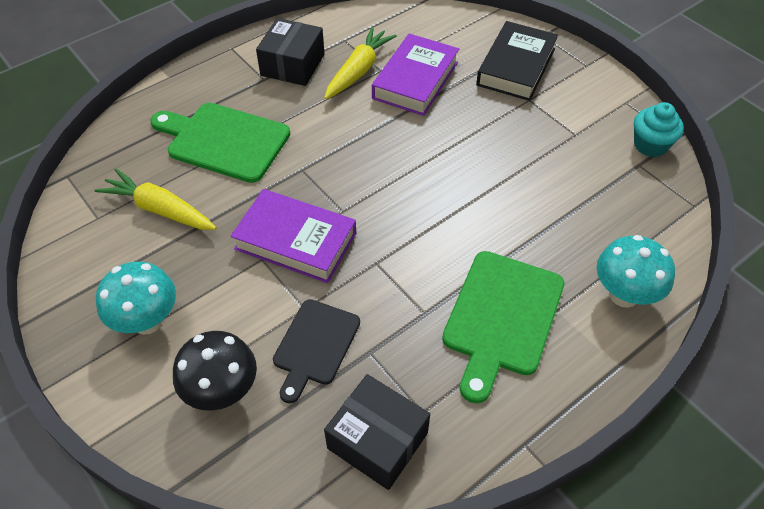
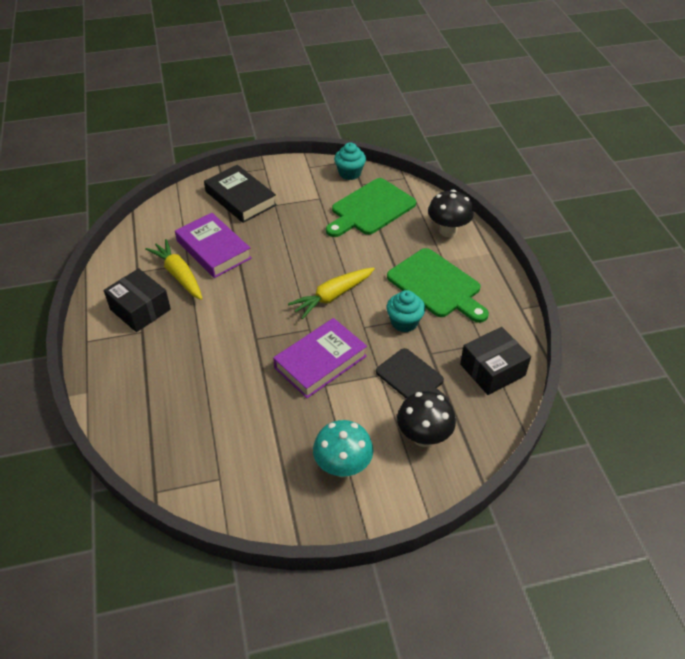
camera: 65 degrees left, 5 degrees down
(159, 209) = (238, 434): yellow carrot -> yellow carrot (332, 296)
(224, 141) = (193, 375): green cutting board -> green cutting board (370, 209)
(408, 303) = (404, 322): none -> turquoise cupcake
(623, 295) = (448, 231): turquoise mushroom -> black mushroom

